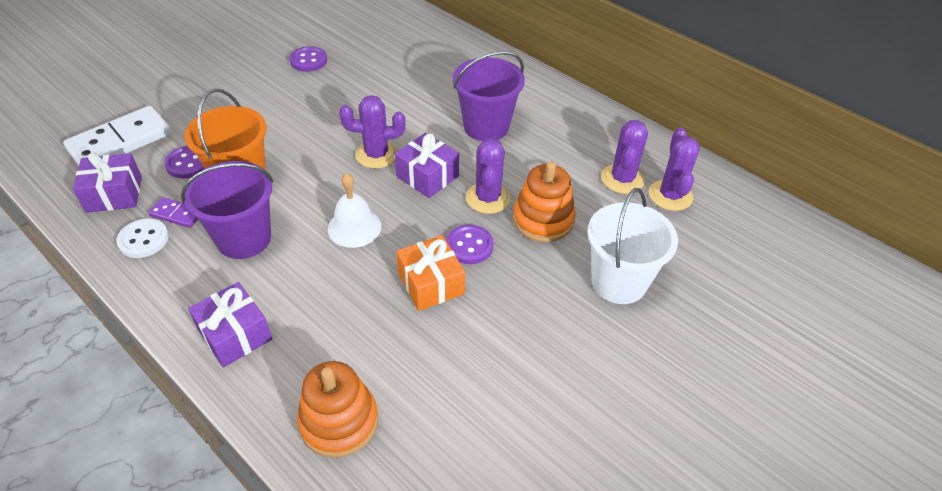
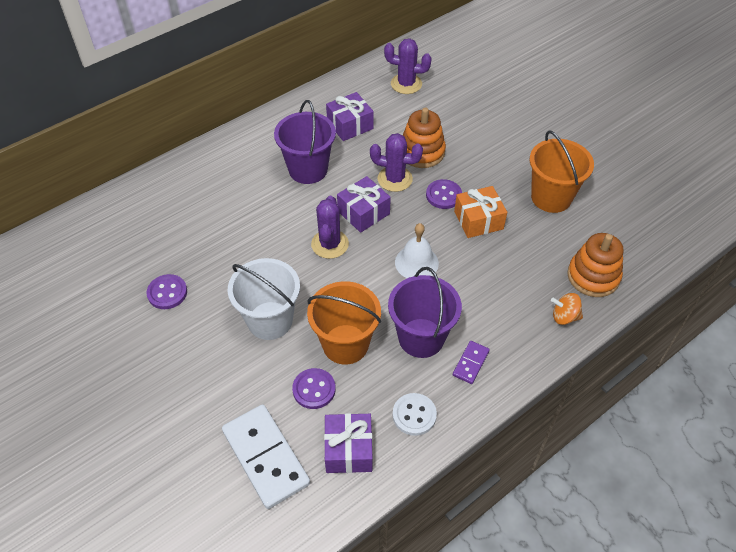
camera: 80 degrees left, 5 degrees up
(177, 214) = (384, 392): purple domino -> purple domino (471, 363)
(235, 335) = (521, 338): purple gift -> purple gift (350, 125)
(267, 383) = (564, 317): none -> orange spinning top
(489, 368) = (551, 197): none -> orange bucket
(618, 282) = (483, 125): white bucket -> white bucket (270, 320)
(622, 179) = (385, 103): purple cactus -> none

